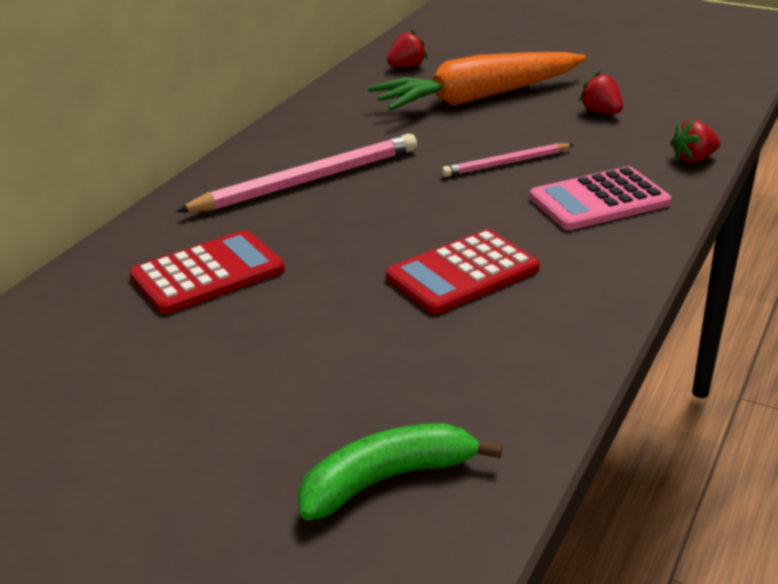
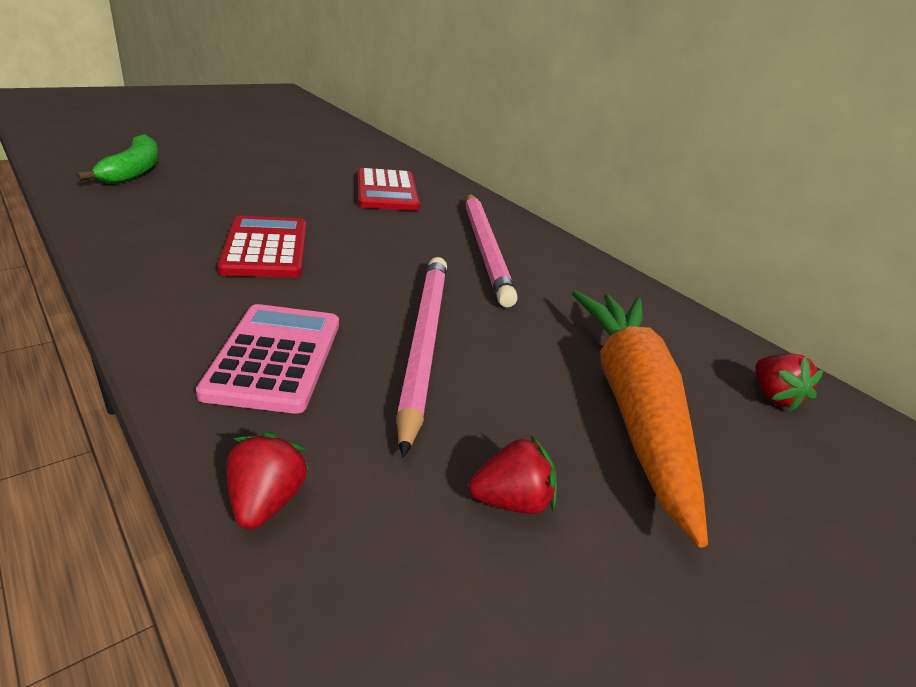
camera: 110 degrees right, 0 degrees up
(506, 163) = (423, 343): pink pencil -> pink pencil, size x1.78

